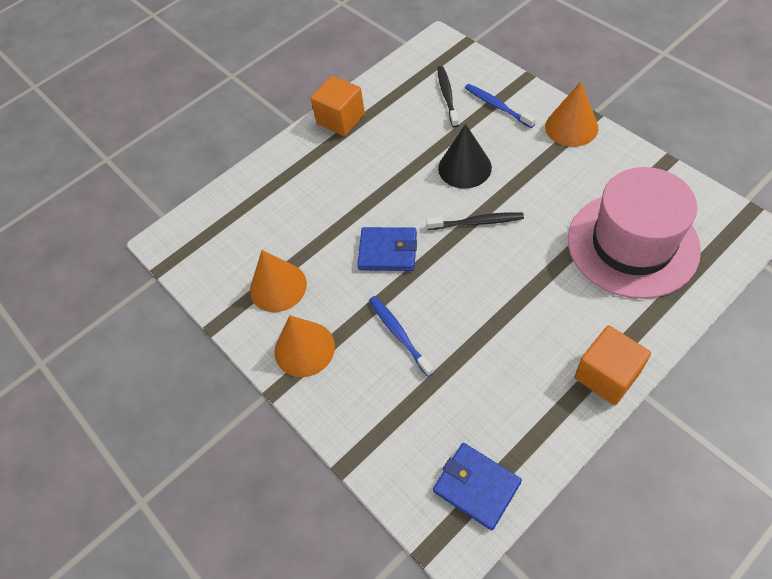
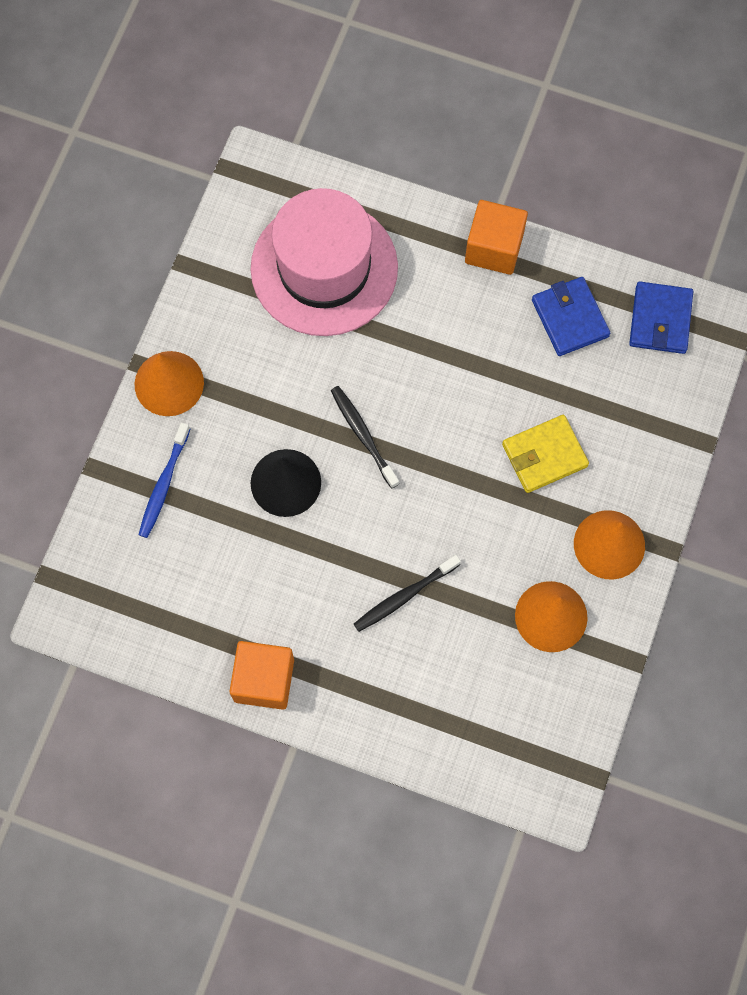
camera: 125 degrees left, 15 degrees up
(388, 251) = (447, 516): blue wallet -> blue wallet (569, 318)
(399, 334) = (544, 455): blue toothbrush -> yellow wallet
(447, 96) = (168, 556): black toothbrush -> black toothbrush (404, 596)

